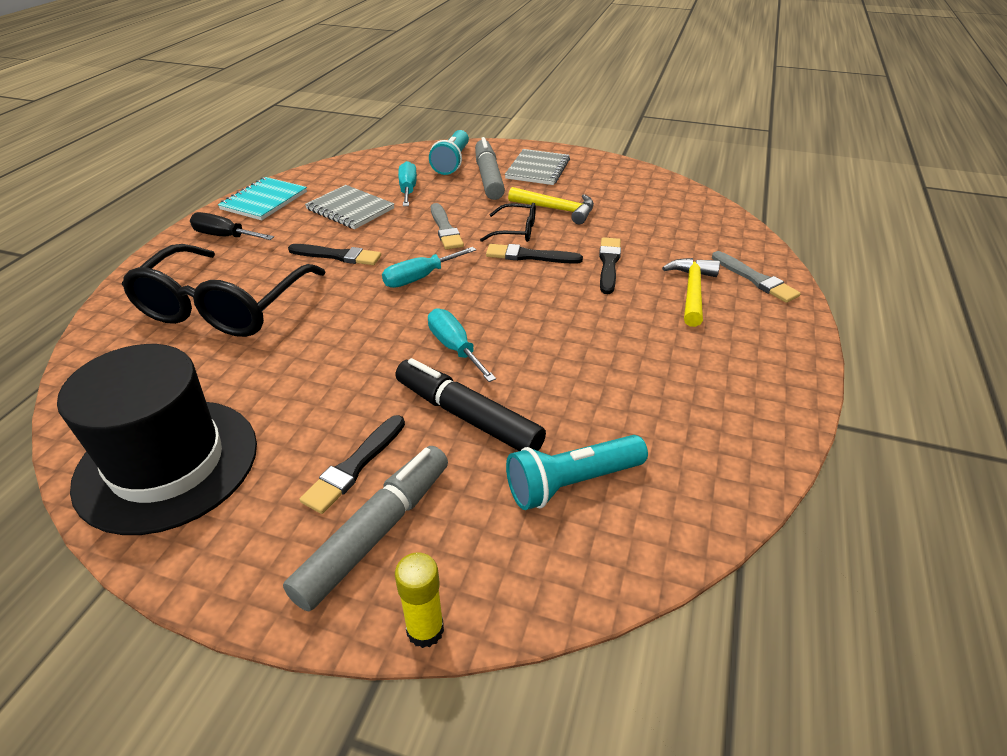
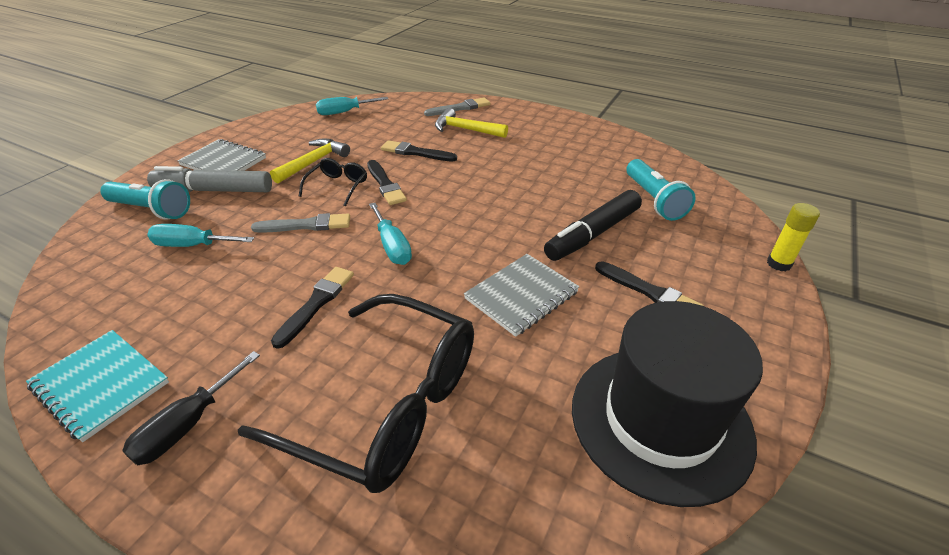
camera: 80 degrees left, 0 degrees up
(350, 209) = (205, 293): grey notebook -> grey notebook (521, 295)
(375, 532) = (711, 282): grey marker -> none
(455, 348) = (508, 234): turquoise screwdriver -> turquoise screwdriver (344, 112)
(529, 256) = (385, 184): black brush -> black brush turned 45 degrees counterclockwise

